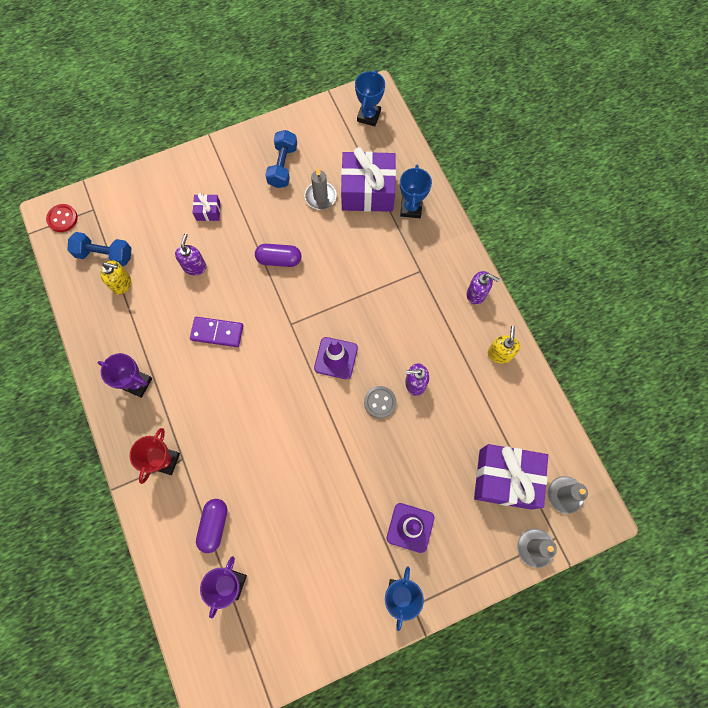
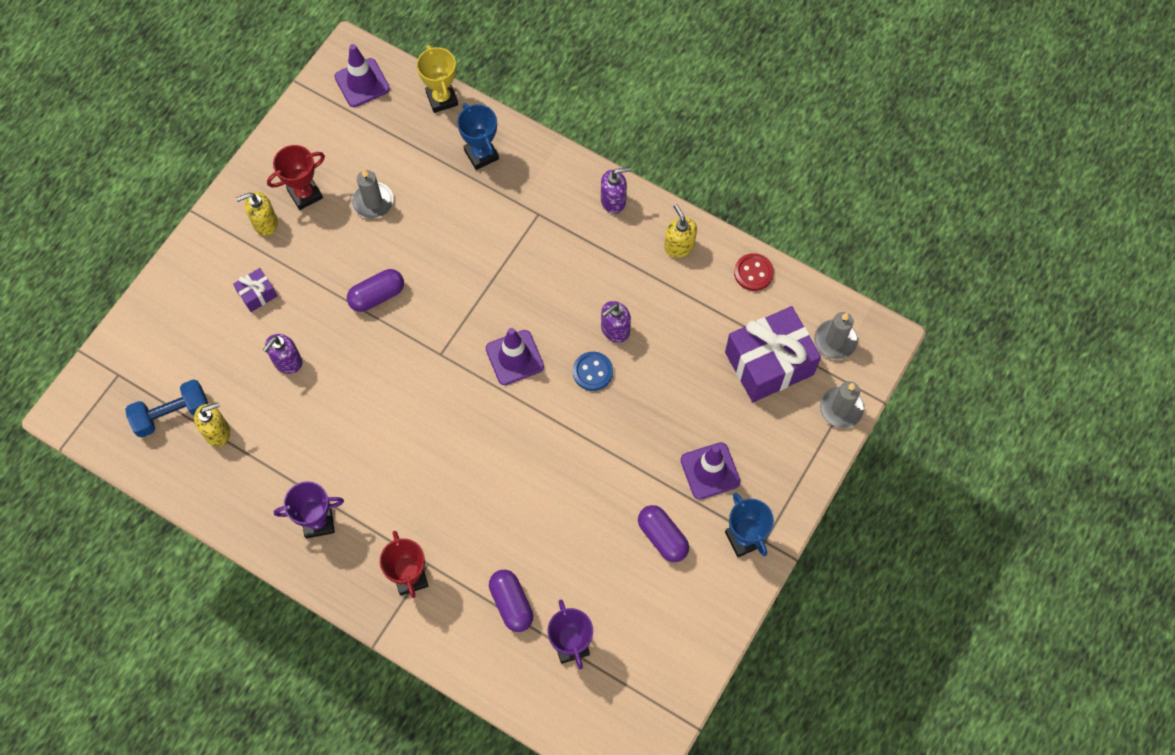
camera: 35 degrees left, 5 degrees down
(62, 219) = (89, 407): red button -> red button (753, 273)
(194, 266) = (287, 362): purple soap dispenser -> purple soap dispenser turned 120 degrees counterclockwise
(217, 333) = (366, 414): purple domino -> none
(245, 169) = (265, 223): none -> yellow soap dispenser
(282, 166) = (305, 194): blue dumbbell -> red trophy
(344, 551) = (662, 537): none -> purple capsule
(367, 191) = (421, 165): purple gift -> none
(368, 116) = (362, 83): blue trophy -> purple traffic cone
(380, 402) = (592, 372): grey button -> blue button
(411, 156) = (442, 99): none -> yellow trophy

